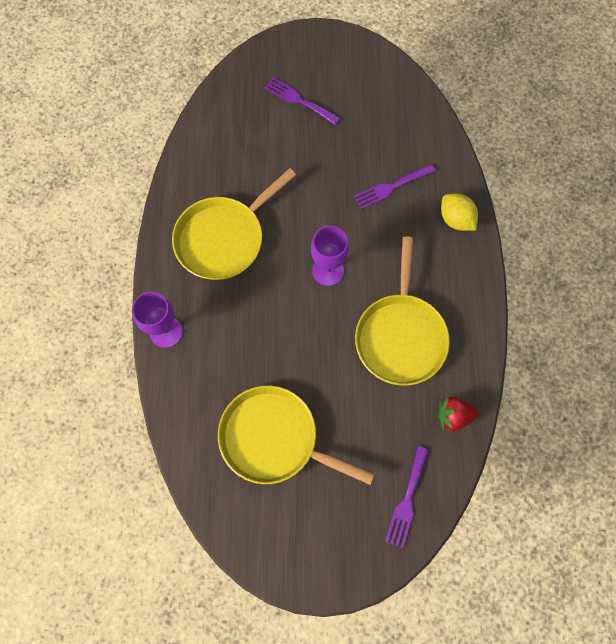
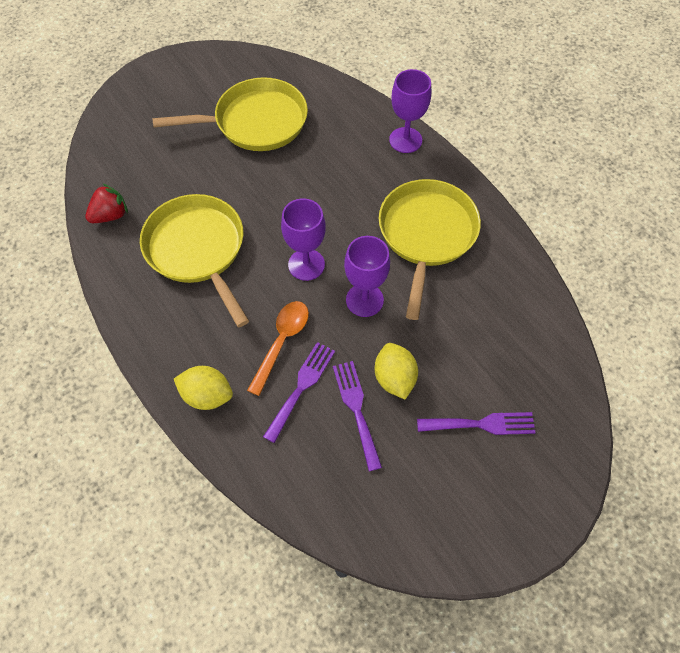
camera: 145 degrees right, 10 degrees down
(307, 218) = (364, 300): none -> purple goblet
(328, 156) = (394, 378): none -> yellow lemon
(384, 224) = (281, 342): none -> orange spoon
(407, 501) = (119, 140): purple fork -> purple fork (356, 409)

